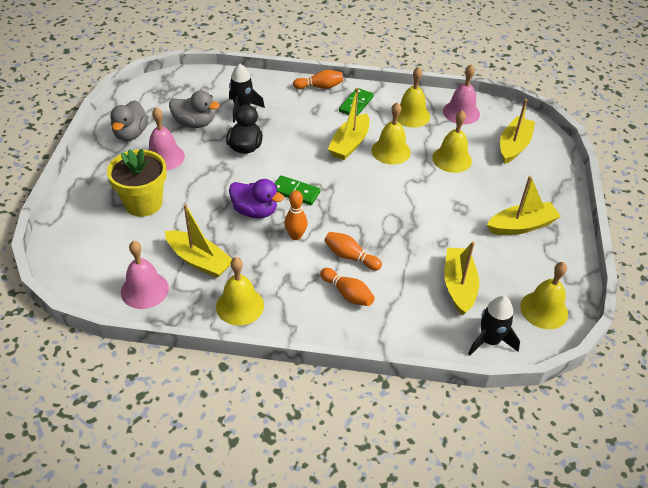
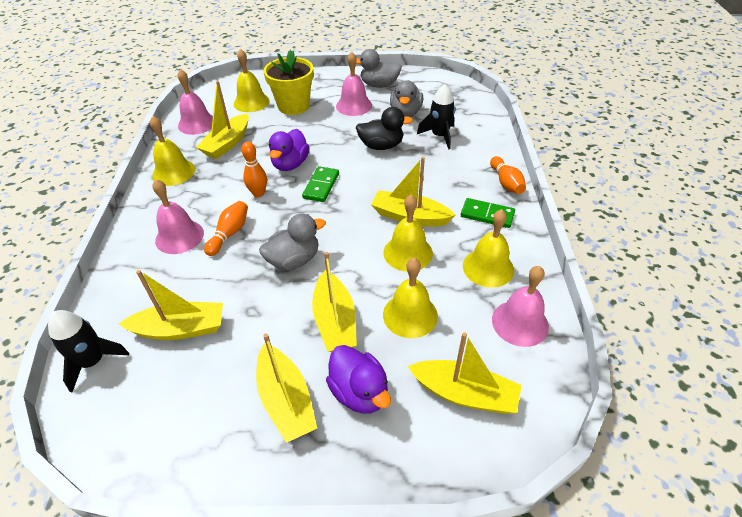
camera: 85 degrees right, 0 degrees up
(347, 294) = (179, 236): orange bowling pin -> pink bell
(390, 215) = (294, 260): none -> grey duck
(455, 197) = (335, 321): none -> yellow boat
(514, 190) = (359, 392): none -> purple duck
(544, 310) = (129, 425): yellow bell -> yellow bell (251, 102)

